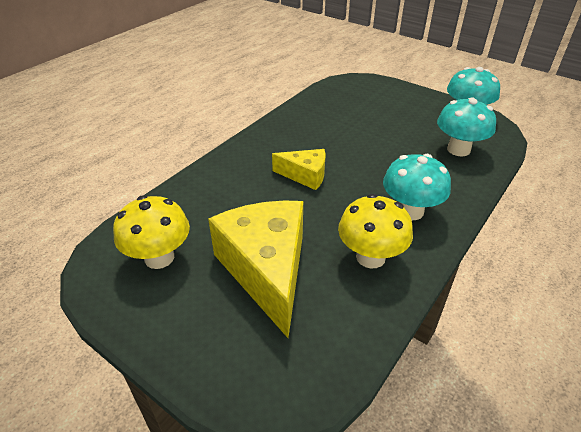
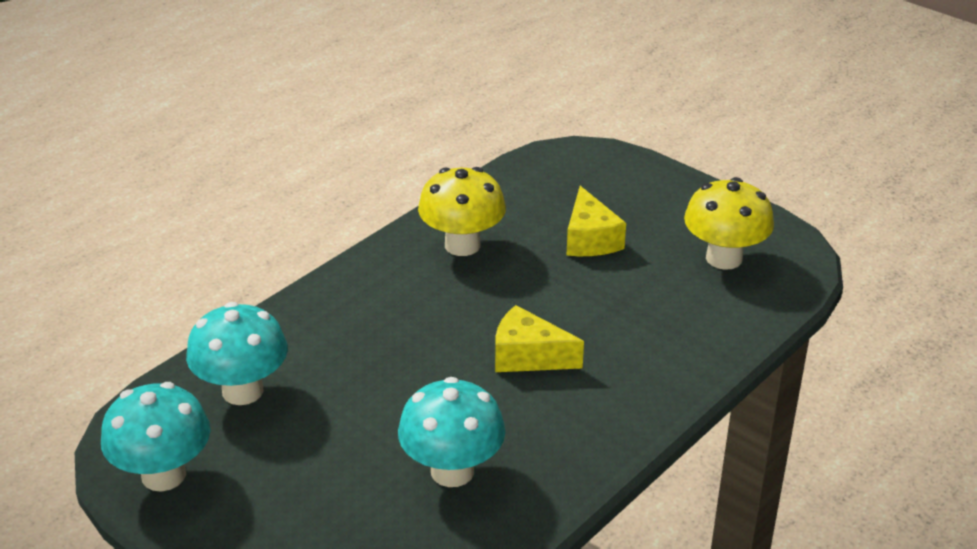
camera: 175 degrees left, 5 degrees down
(266, 270) = (590, 239): yellow cheese -> yellow cheese, size x0.52
(410, 211) = (386, 294): turquoise mushroom -> turquoise mushroom (452, 471)

